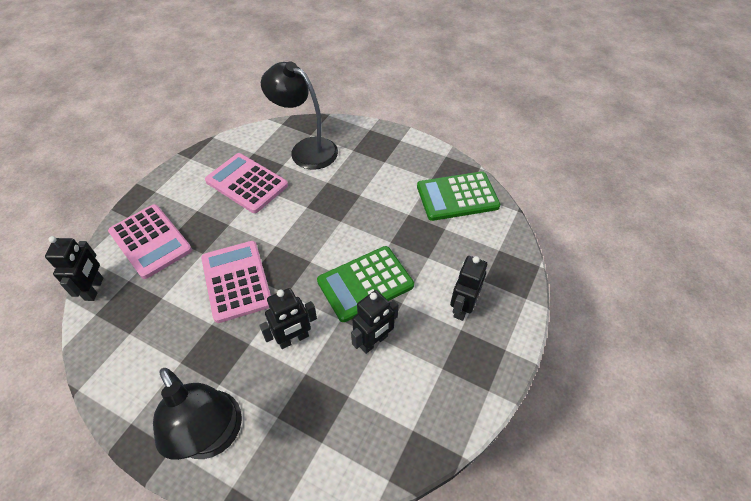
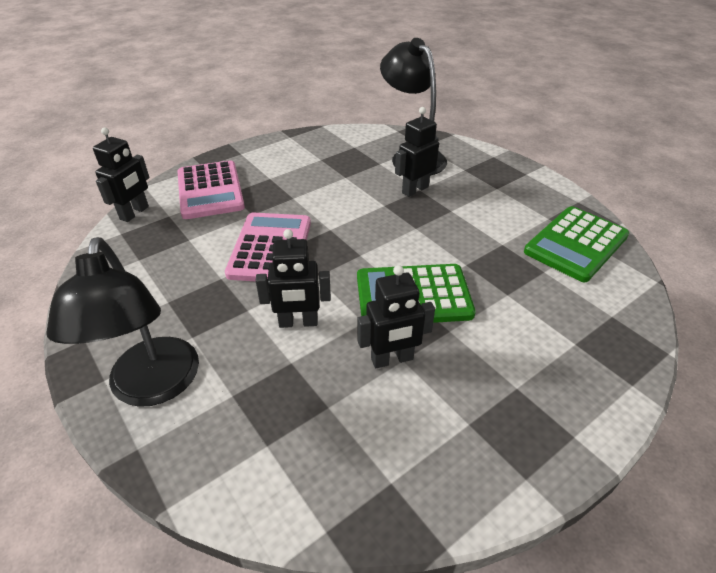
camera: 25 degrees right, 10 degrees down
(246, 183) = (332, 169): pink calculator -> none
(457, 196) = (576, 244): green calculator -> green calculator turned 60 degrees counterclockwise
(462, 307) = (530, 363): black robot -> black robot (415, 190)

